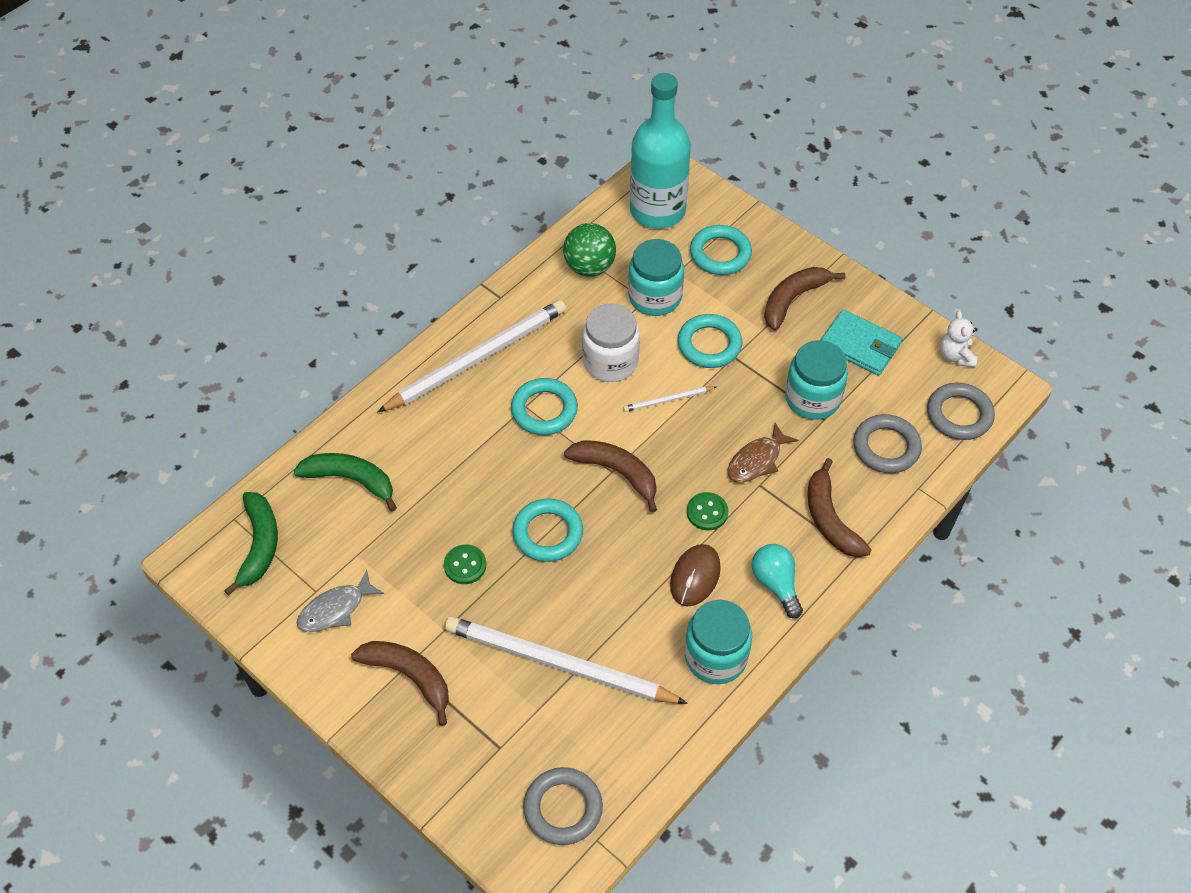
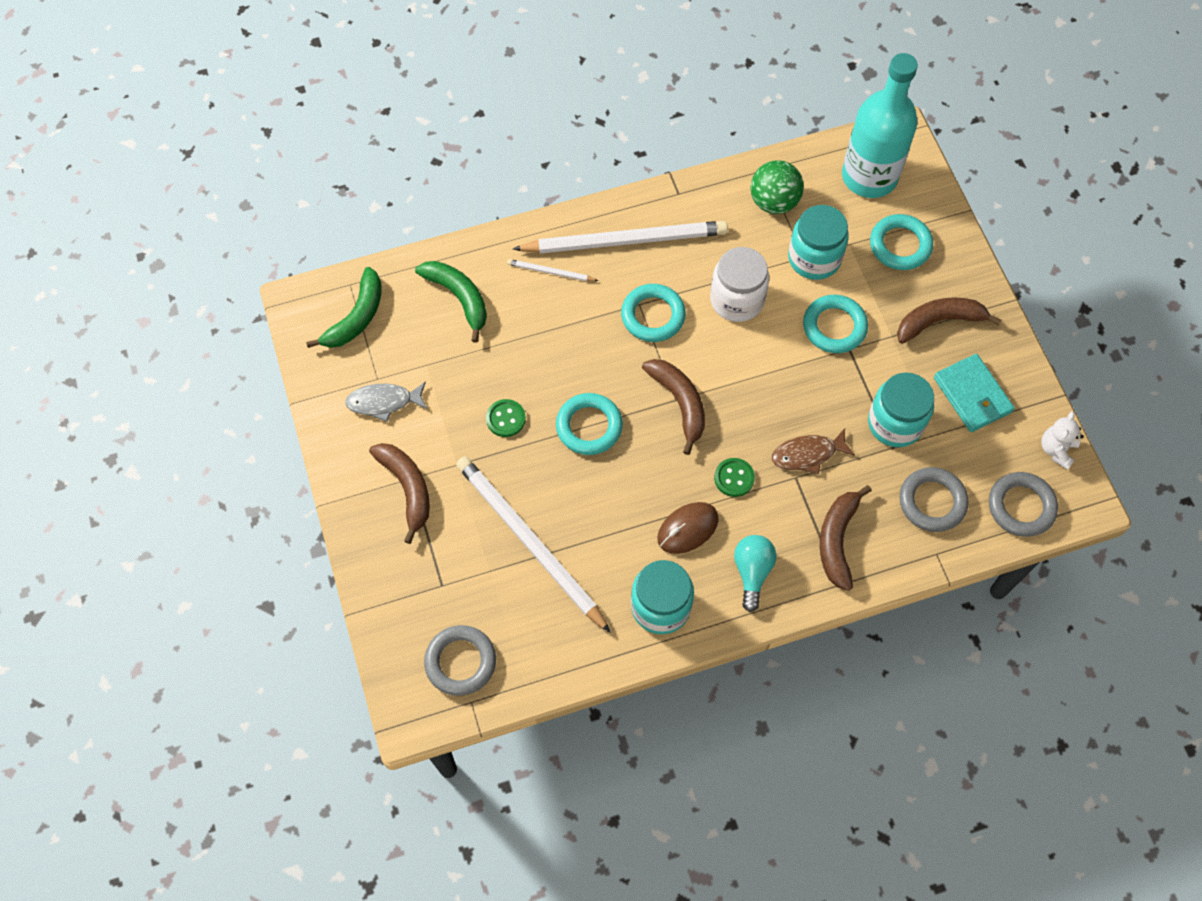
camera: 30 degrees right, 10 degrees up
(667, 400) = (764, 360): white pencil -> white pencil (550, 272)

